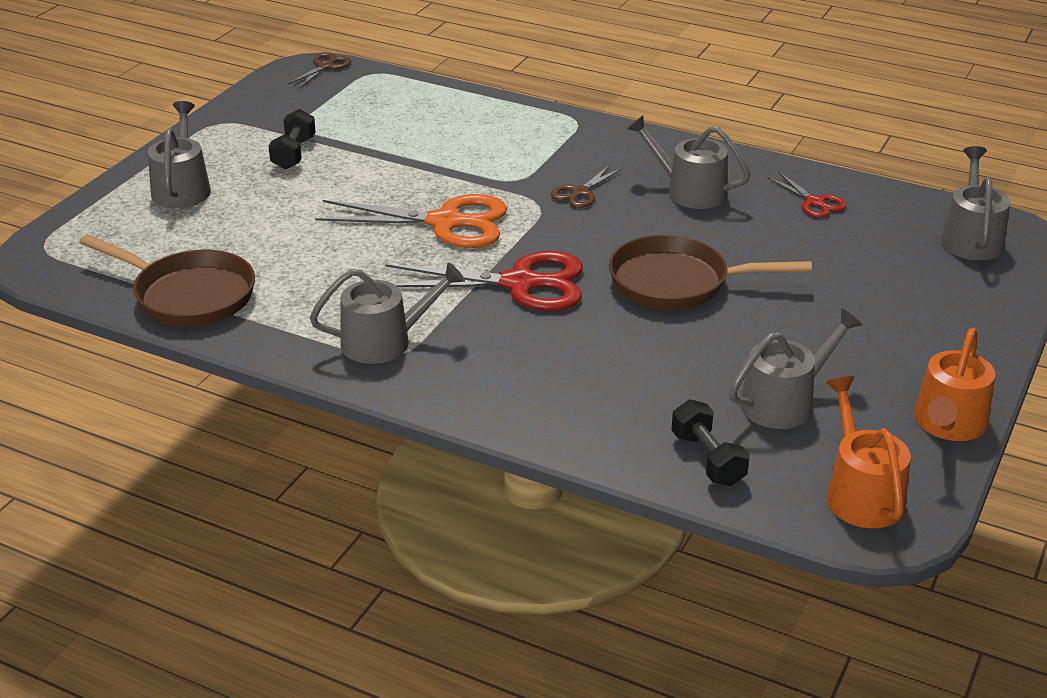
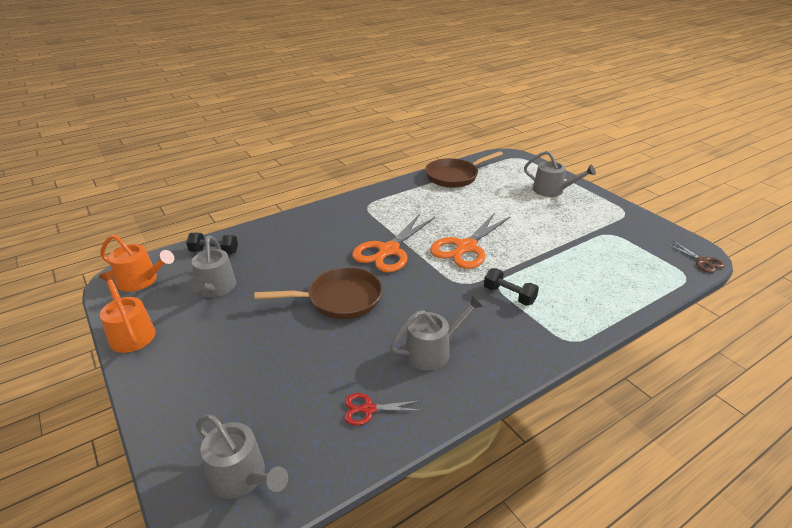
camera: 120 degrees right, 0 degrees up
(293, 153) = (575, 224): black dumbbell -> black dumbbell (509, 295)
(385, 341) = (379, 206): grey watering can -> none
(521, 283) = (388, 251): red scissors -> orange scissors
(580, 193) = (464, 303): brown scissors -> none
(677, 283) = (339, 299): brown pan -> brown pan turned 45 degrees clockwise

